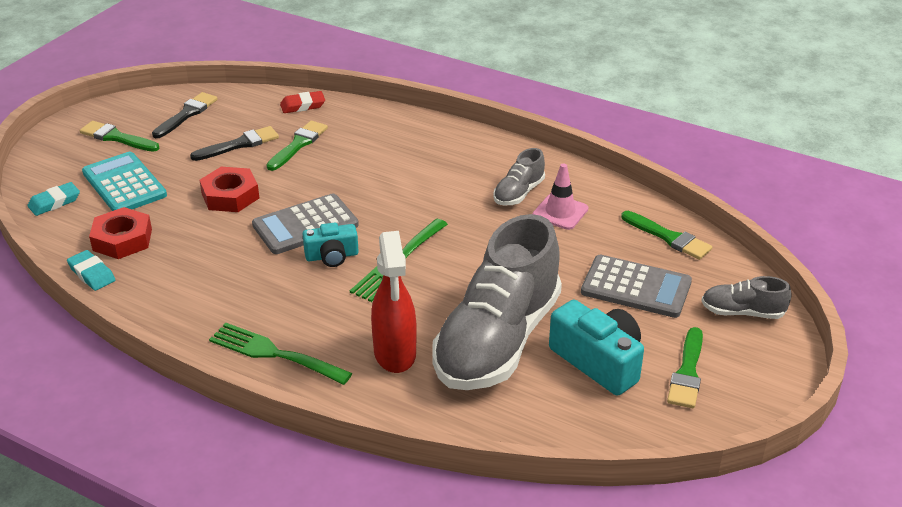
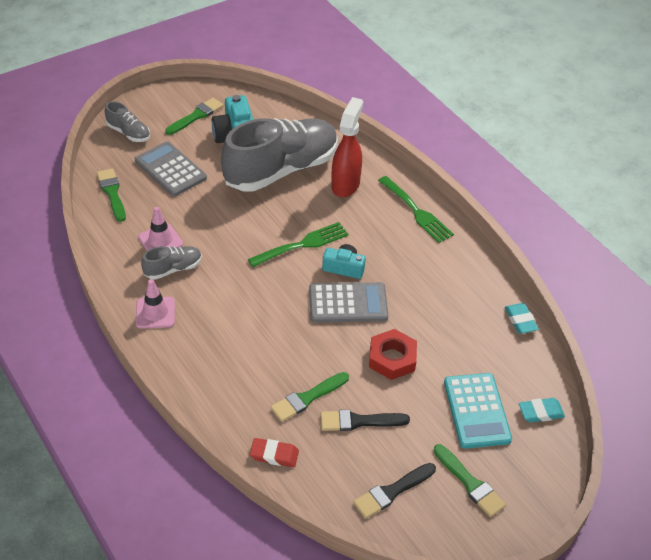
camera: 155 degrees left, 10 degrees up
(122, 239) = (491, 345): red nut -> none
(497, 156) = (155, 313): none -> pink traffic cone

